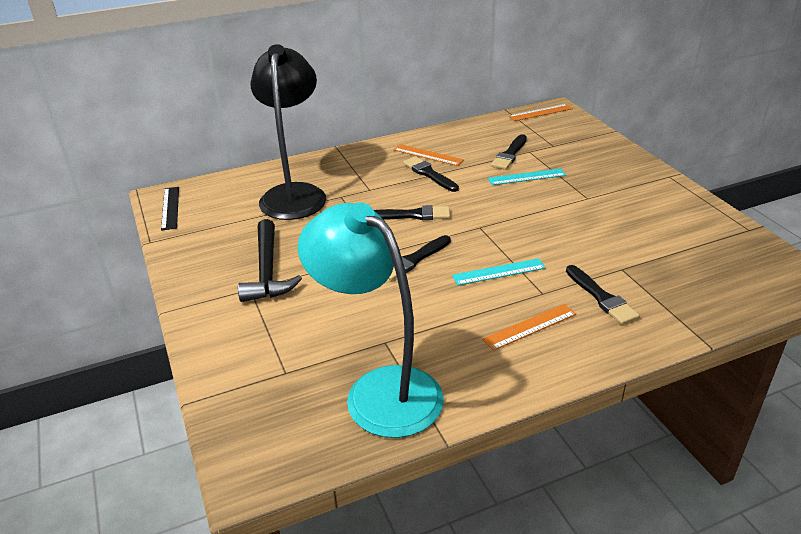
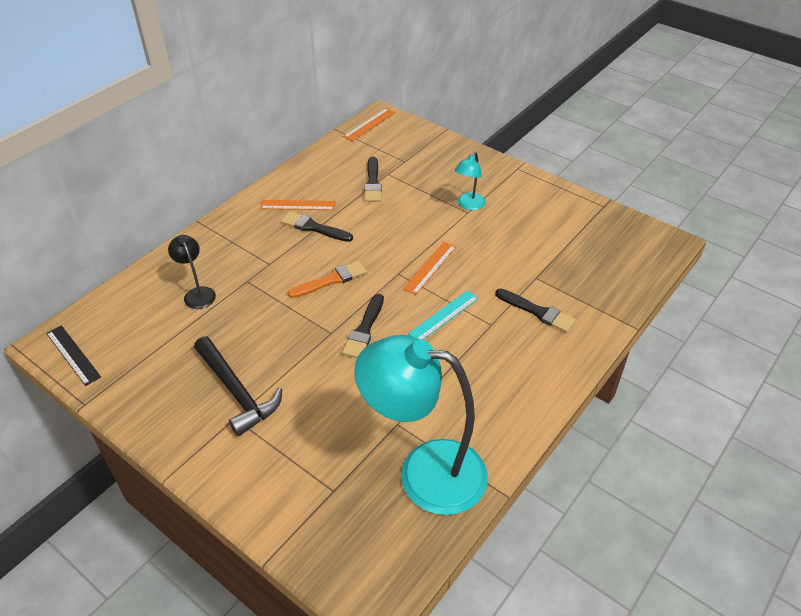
camera: 30 degrees left, 10 degrees up
(294, 194) = (197, 293): black lamp -> black lamp, size x0.45
(413, 215) = (331, 280): black brush -> orange brush
(527, 177) = (403, 204): turquoise ruler -> none
(530, 327) = (501, 361): orange ruler -> orange ruler (430, 267)
(593, 193) = (468, 205): none -> turquoise lamp

